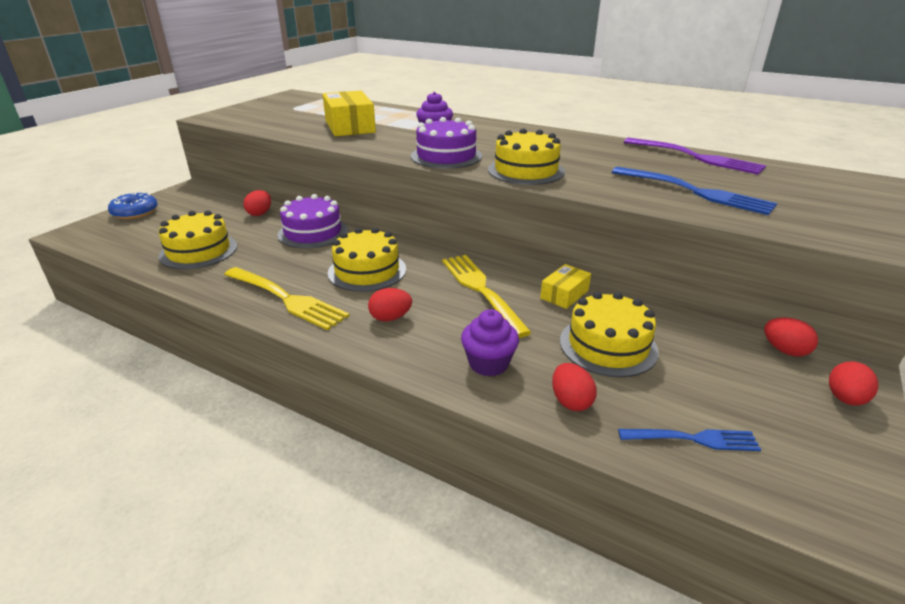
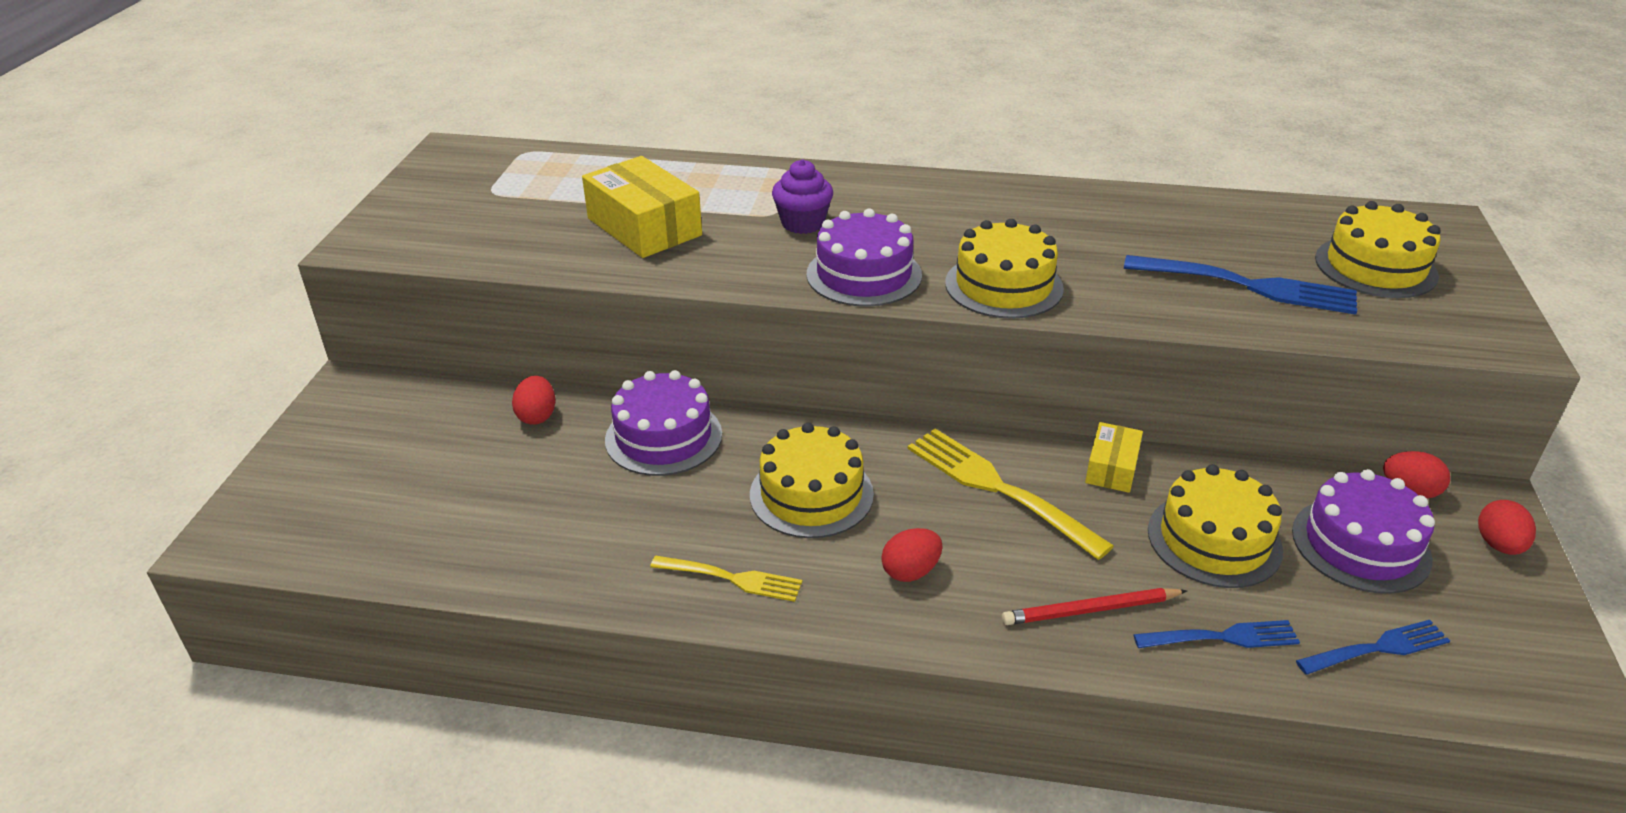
camera: 20 degrees left, 5 degrees up
(135, 212) = (300, 465): blue donut -> none
(198, 251) = (504, 522): yellow cake -> yellow cake (1375, 267)
(285, 298) = (731, 578): yellow fork -> yellow fork, size x0.60
(488, 363) = (1090, 610): purple cupcake -> red pencil
(570, 401) = (1221, 638): red egg -> blue fork
(695, 157) = (1205, 208): purple fork -> none
(722, 373) = (1360, 545): none -> purple cake

